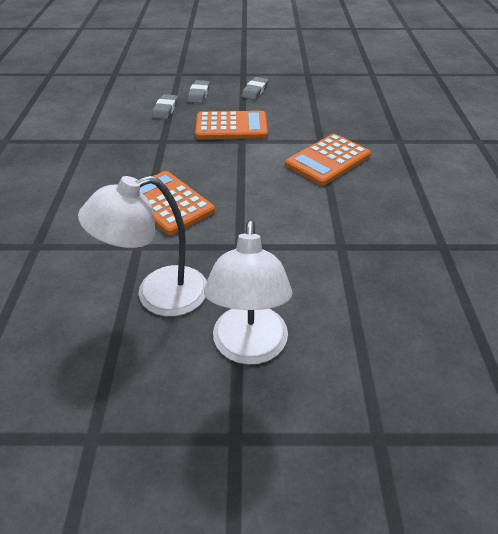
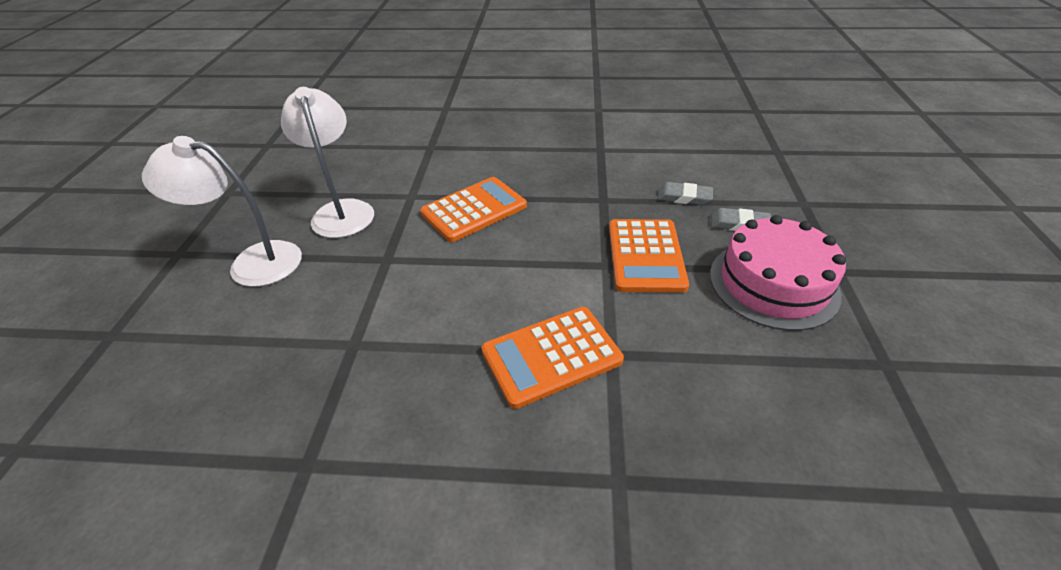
camera: 95 degrees right, 0 degrees up
(255, 91) = (773, 283): grey eraser -> pink cake
(328, 160) = (551, 356): orange calculator -> orange calculator turned 75 degrees counterclockwise

